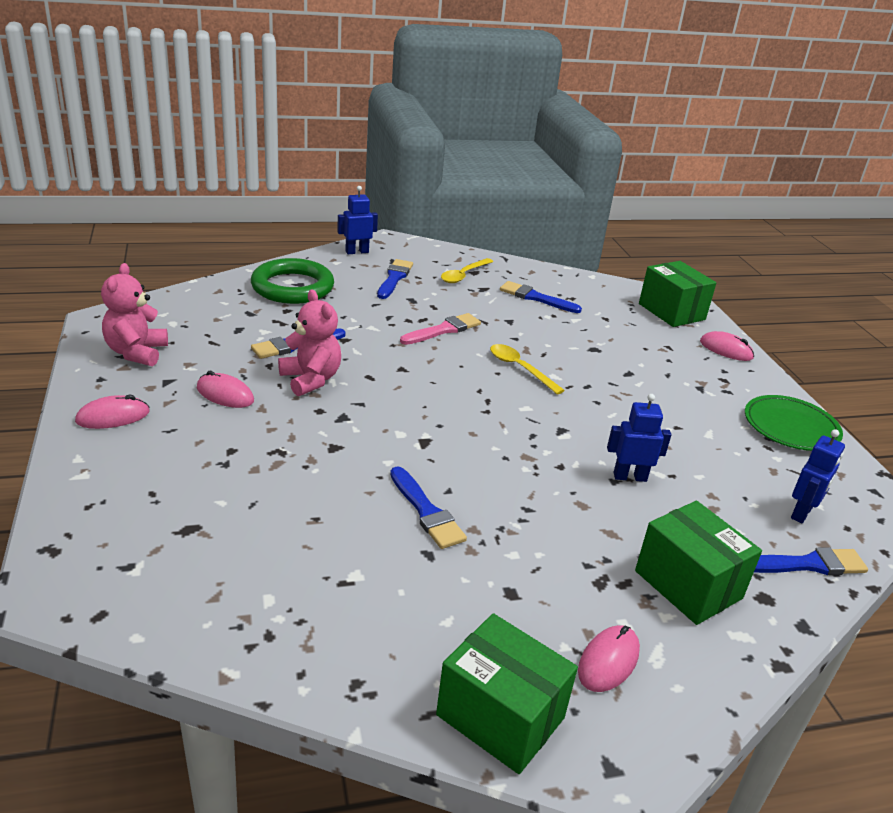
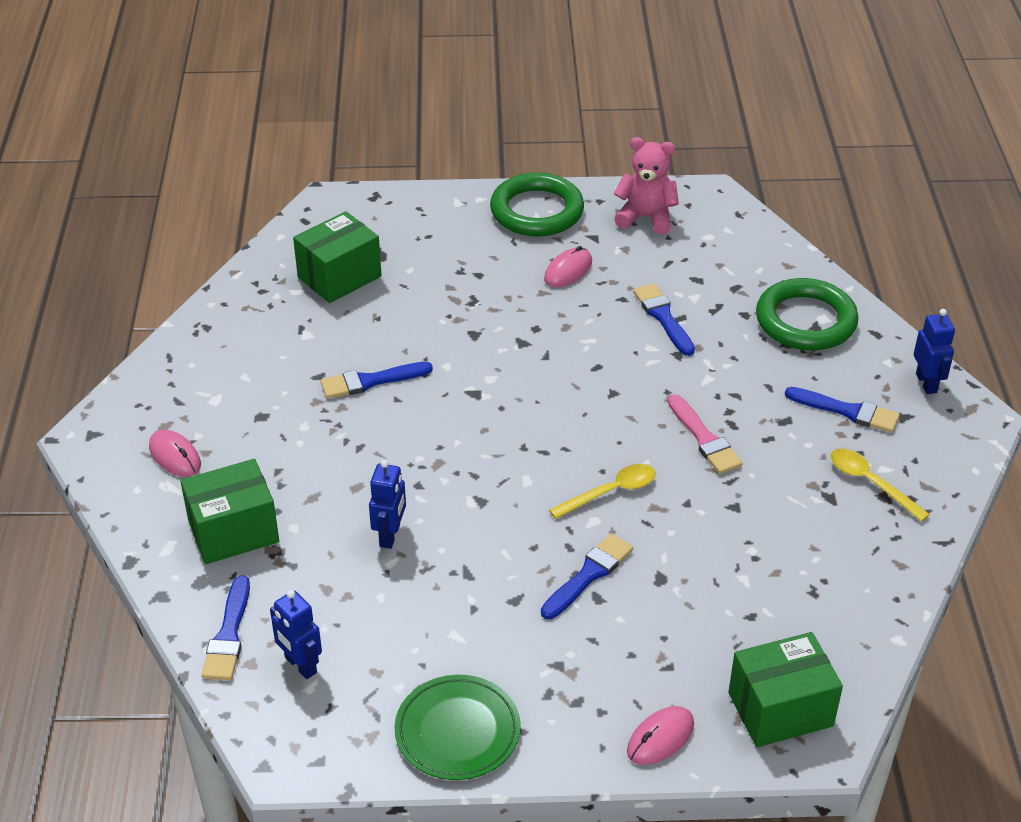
camera: 105 degrees right, 10 degrees up
(113, 417) = (537, 211): pink mouse -> green ring
(311, 379) = (592, 325): pink teddy bear -> none
(500, 716) = (152, 389): green box -> green box (339, 277)
(536, 298) = (807, 549): blue brush -> blue brush (588, 575)

